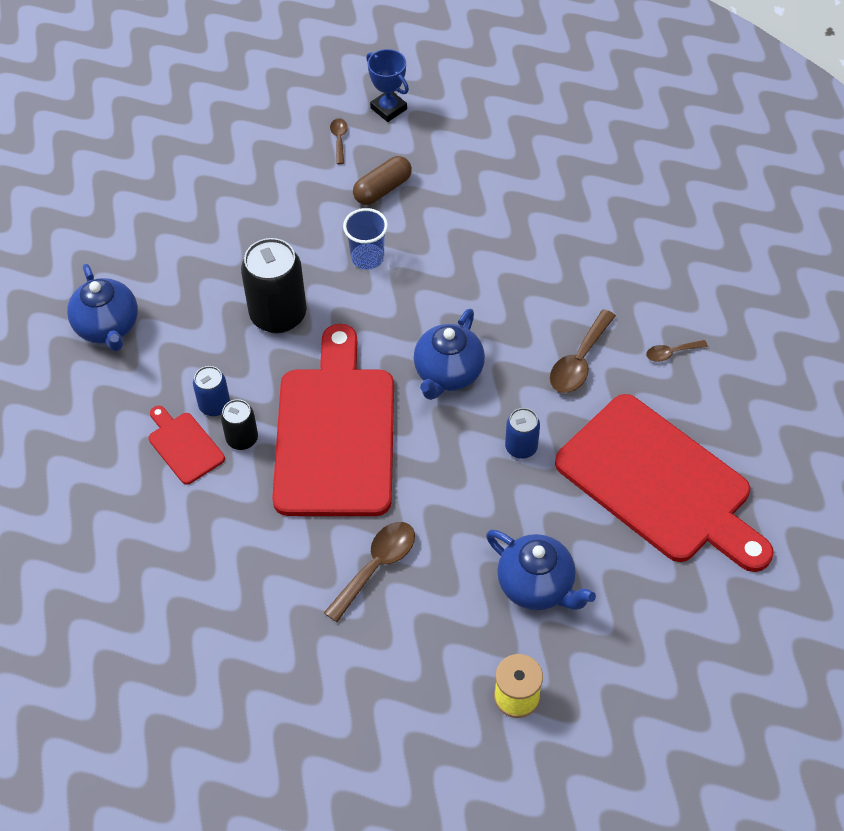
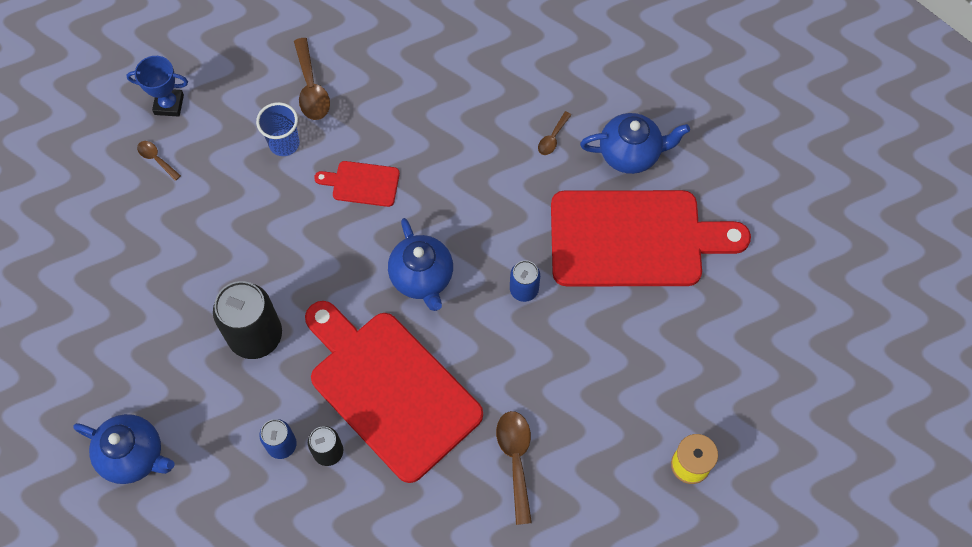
camera: 45 degrees left, 10 degrees up
(184, 446) = (291, 494): red cutting board -> red cutting board (362, 183)
(367, 258) = (276, 237): blue cup -> blue cup (284, 143)
(382, 189) = (231, 173): brown capsule -> none
(536, 586) = (629, 378): blue teapot -> blue teapot (630, 154)
(579, 361) = (500, 194): brown spoon -> brown spoon (311, 88)

